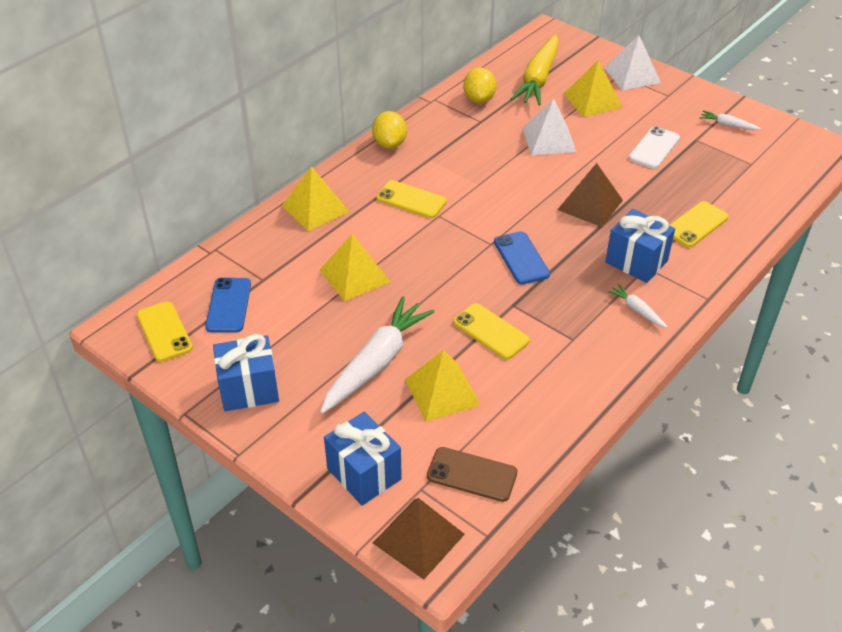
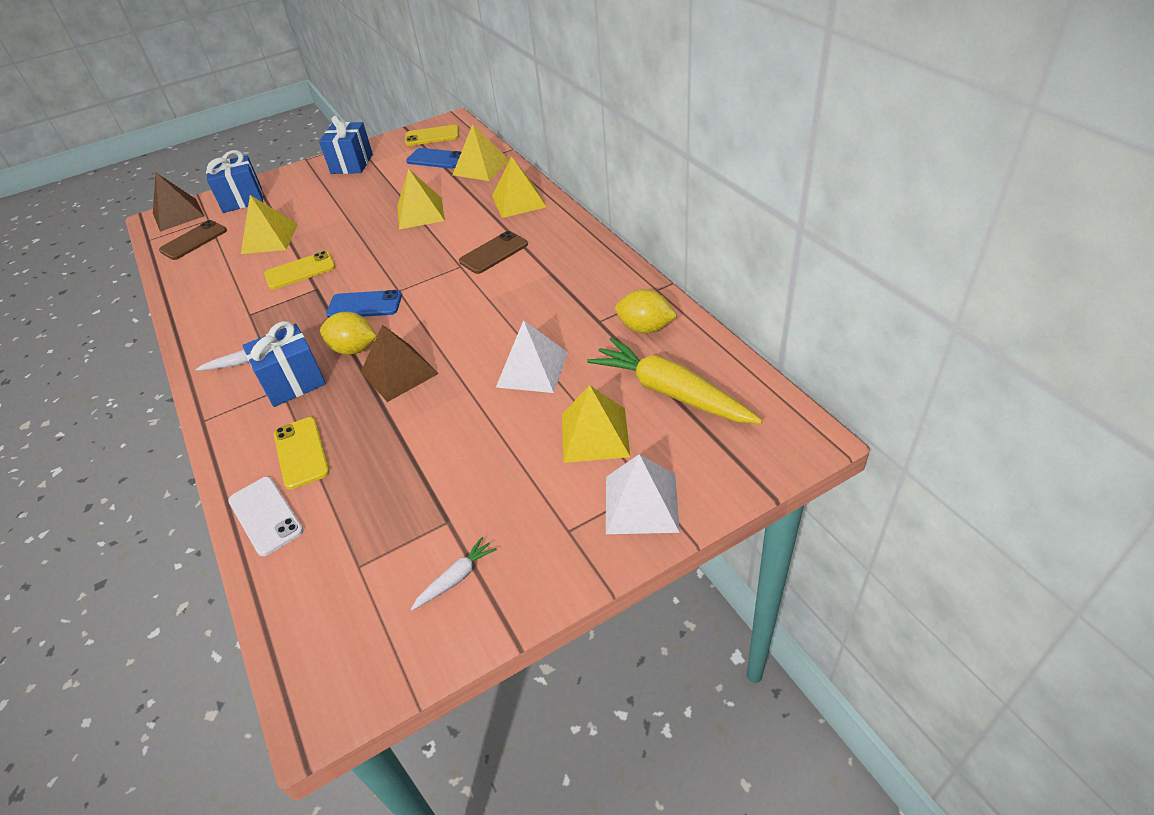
camera: 115 degrees right, 0 degrees up
(246, 258) = (481, 167): none -> yellow pyramid
(376, 362) = (324, 214): white carrot -> none
(389, 144) = (590, 251): yellow lemon -> yellow lemon (354, 349)
(411, 200) = (493, 253): yellow phone -> brown phone
(654, 148) = (457, 465): white phone -> white phone (266, 515)

